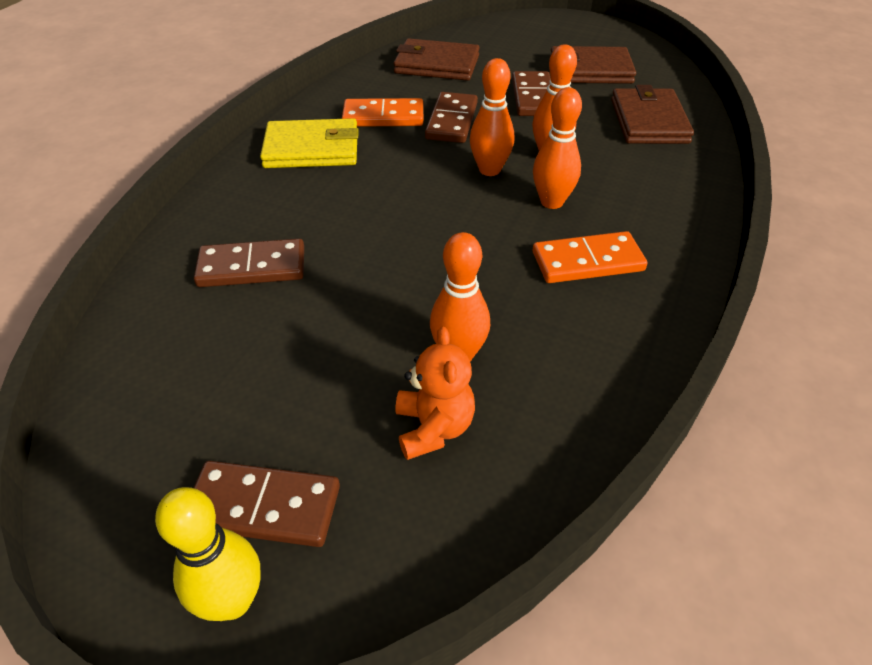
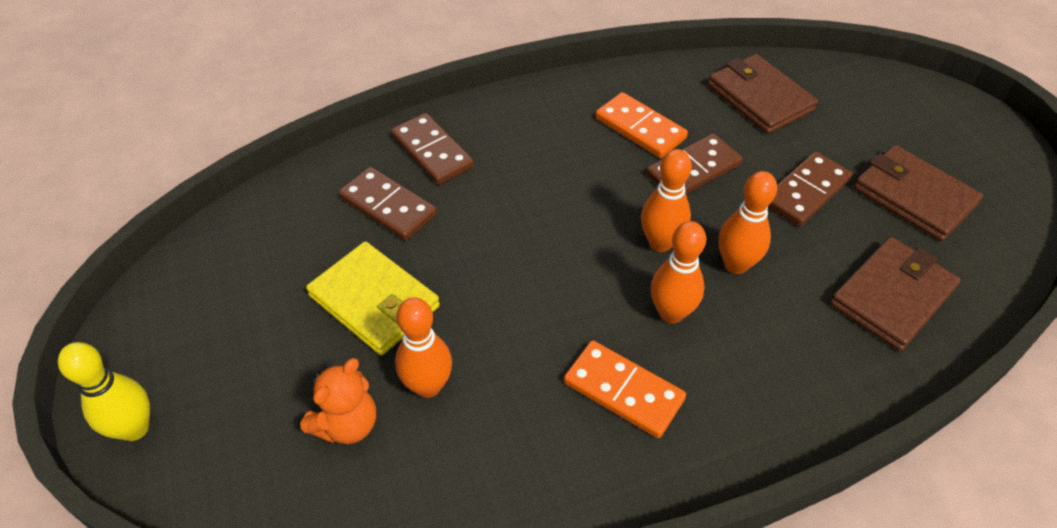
camera: 45 degrees right, 5 degrees up
(264, 506) = (207, 387): brown domino -> brown domino (432, 152)
(312, 149) = (546, 126): yellow wallet -> yellow wallet (374, 301)

